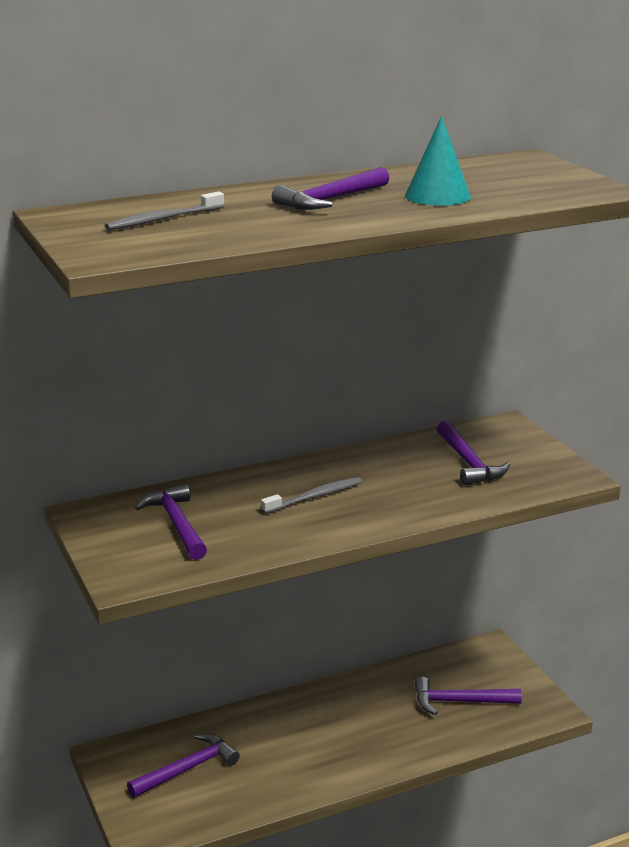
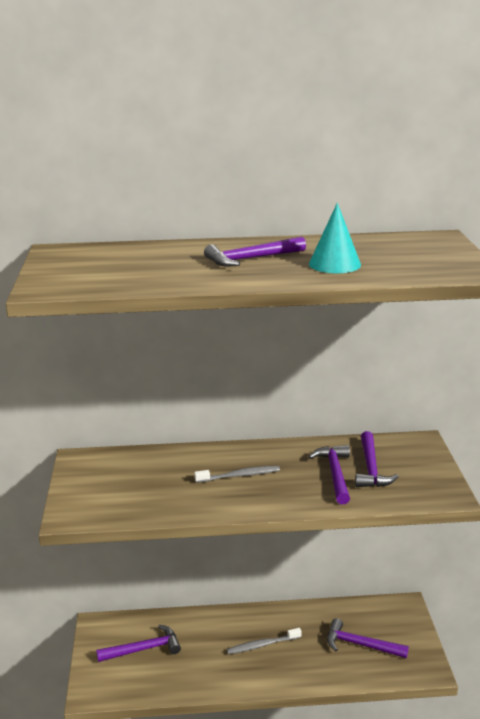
camera: 20 degrees right, 0 degrees up
(163, 219) = (117, 262): grey toothbrush -> grey toothbrush (262, 645)
(177, 524) = (132, 479): purple hammer -> purple hammer (335, 474)

